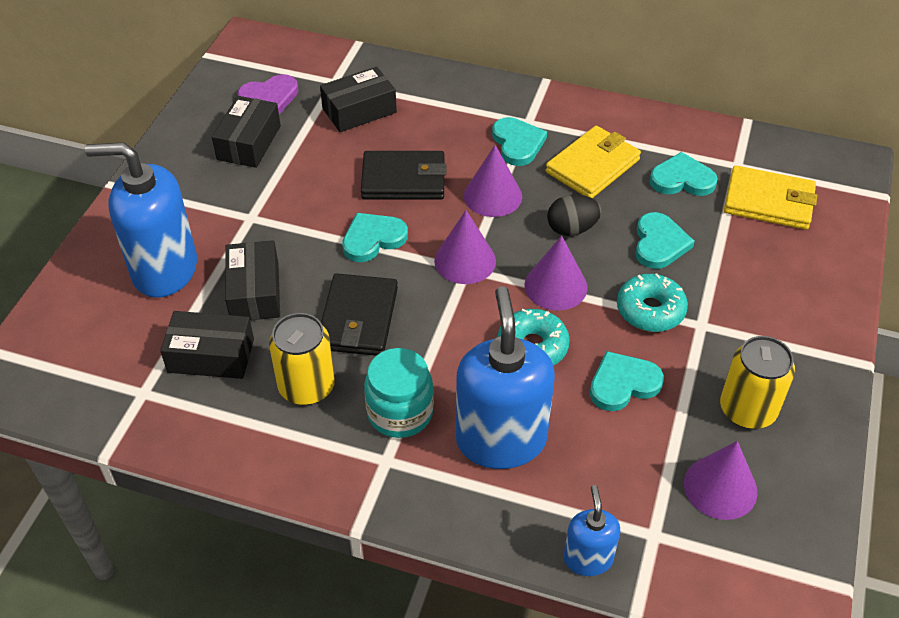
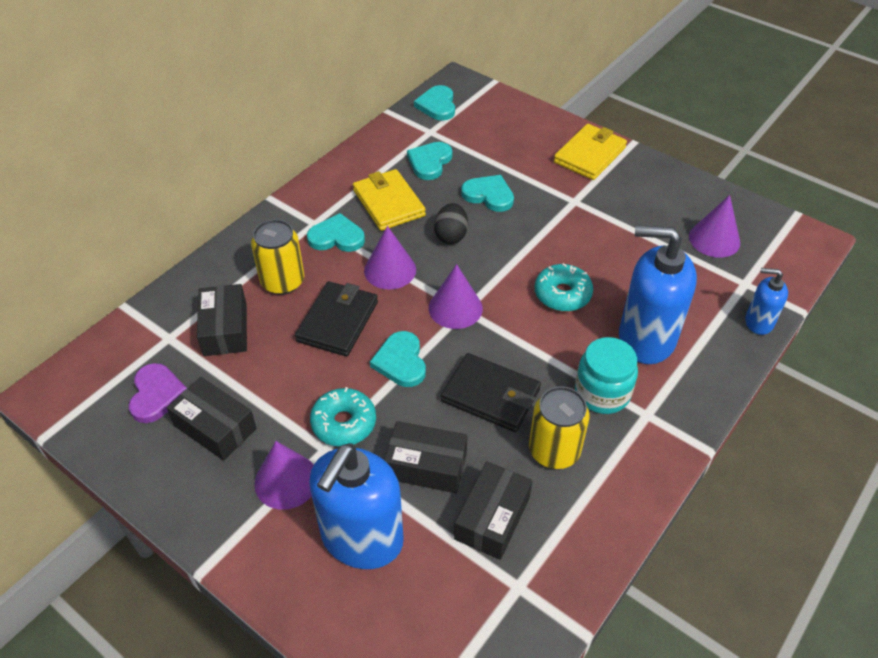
camera: 70 degrees left, 0 degrees up
(555, 286) = (506, 263): purple cone -> purple cone (286, 481)
(623, 384) = (614, 257): turquoise heart -> turquoise heart (437, 105)
(650, 310) = (551, 221): turquoise donut -> turquoise donut (344, 423)
(747, 409) = (655, 205): yellow can -> yellow can (282, 281)
(769, 202) = (474, 130): yellow wallet -> yellow wallet (590, 155)

